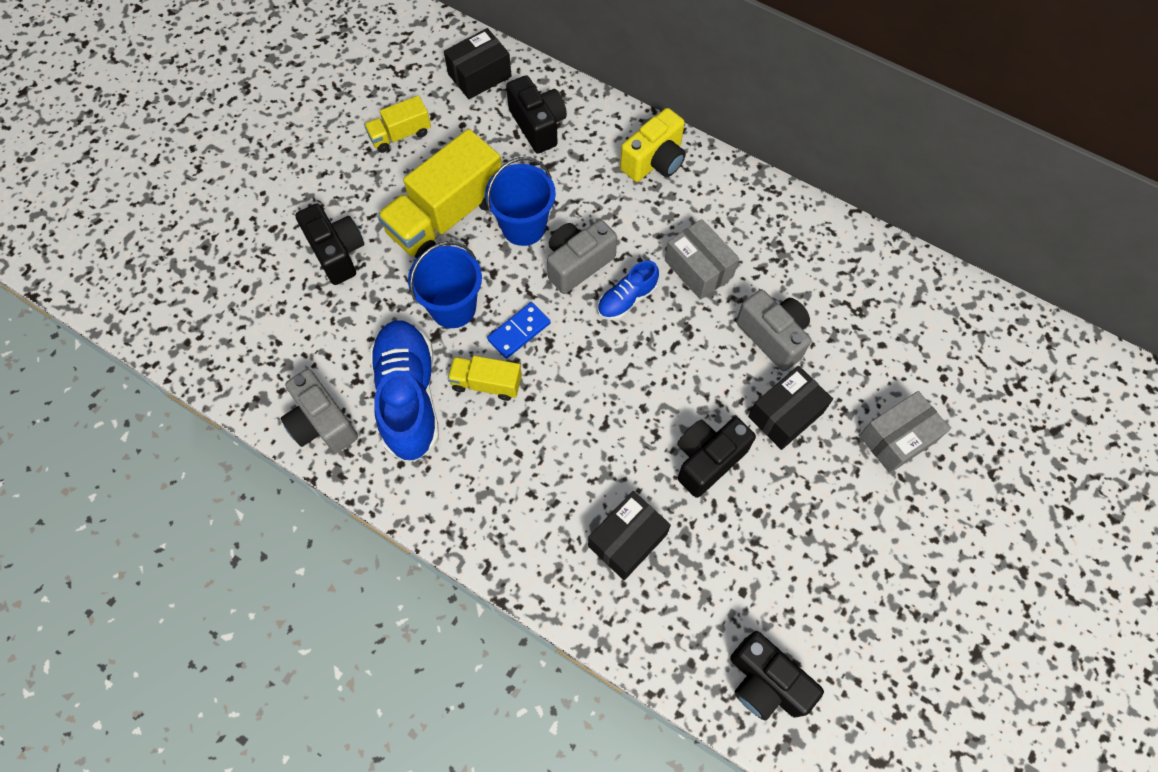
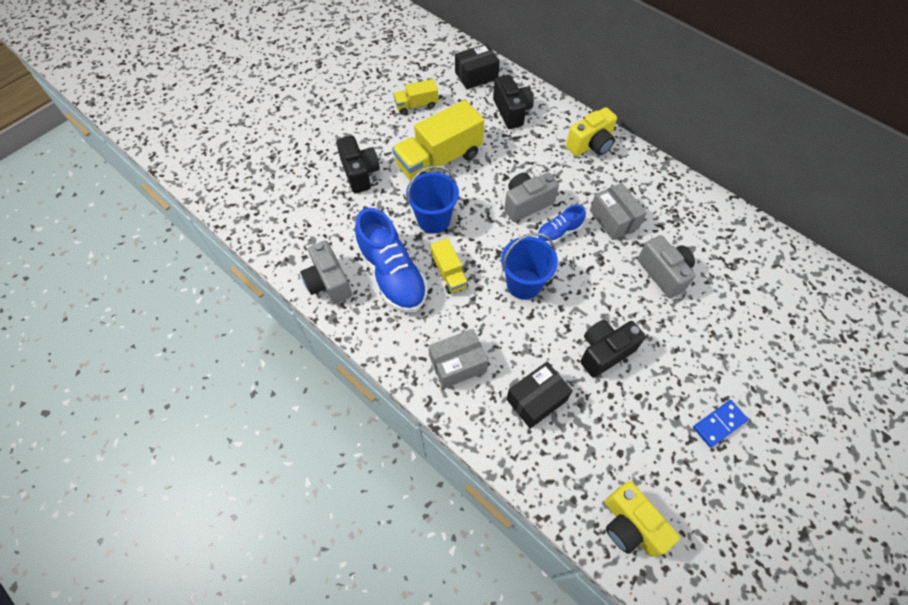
camera: 10 degrees right, 5 degrees down
(409, 397) = (392, 274): blue shoe -> blue shoe turned 150 degrees clockwise
(486, 383) = (449, 274): yellow truck -> yellow truck turned 135 degrees counterclockwise
(519, 331) = (478, 242): blue domino -> blue domino (719, 424)
(523, 226) = (491, 174): blue bucket -> blue bucket (524, 284)
(765, 682) = (630, 525): black camera -> yellow camera
(785, 414) = (667, 329): black box -> none
(897, 438) = (752, 360): grey box -> grey box (458, 364)

